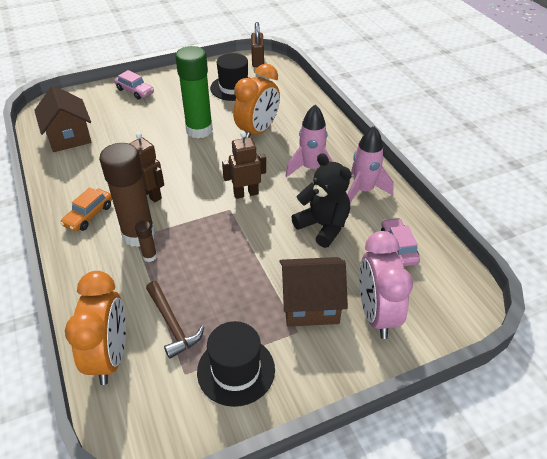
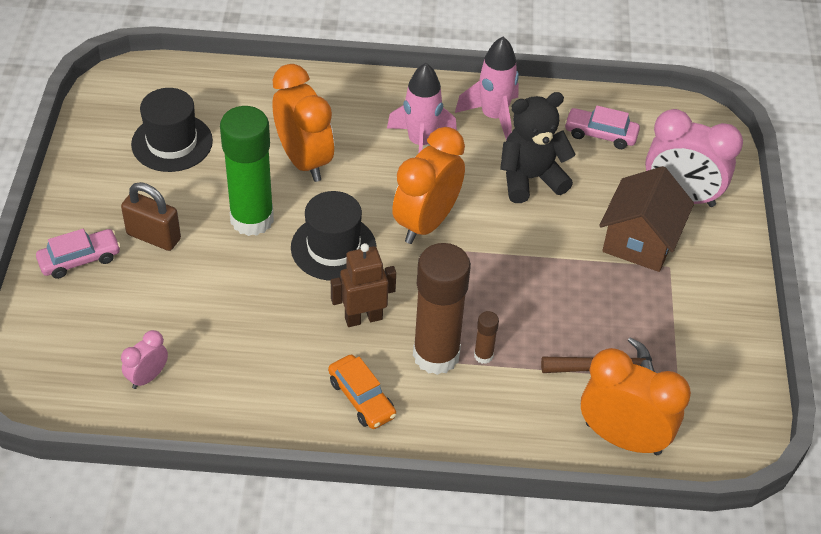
camera: 65 degrees left, 5 degrees up
(69, 137) = (147, 377): brown house -> pink clock
(236, 370) = (694, 335): black hat -> black hat (333, 247)
(246, 193) = (426, 223): brown robot -> orange clock
(257, 61) = (119, 87): brown padlock -> brown padlock (153, 236)

